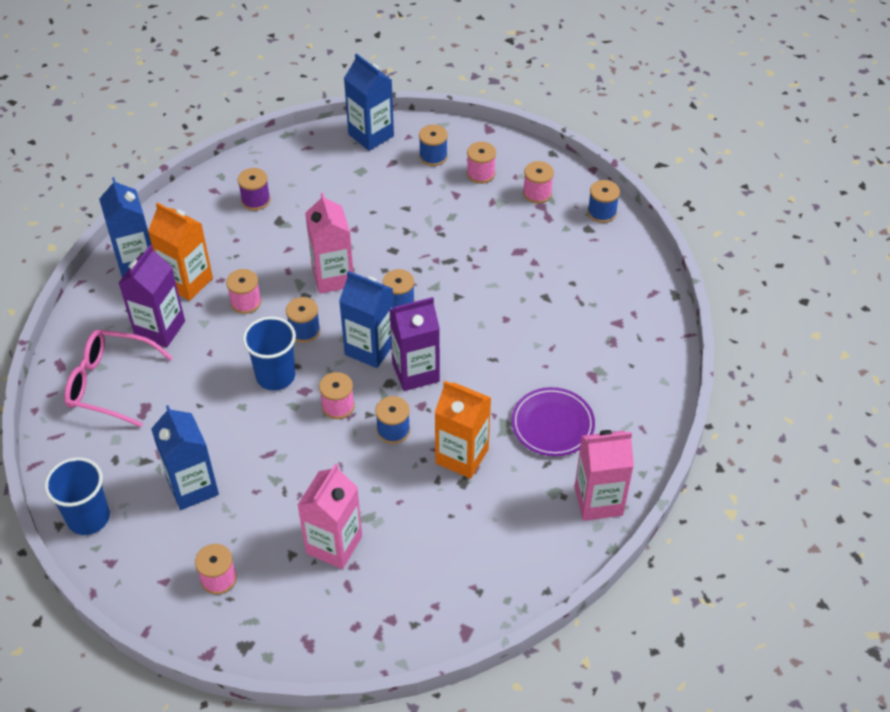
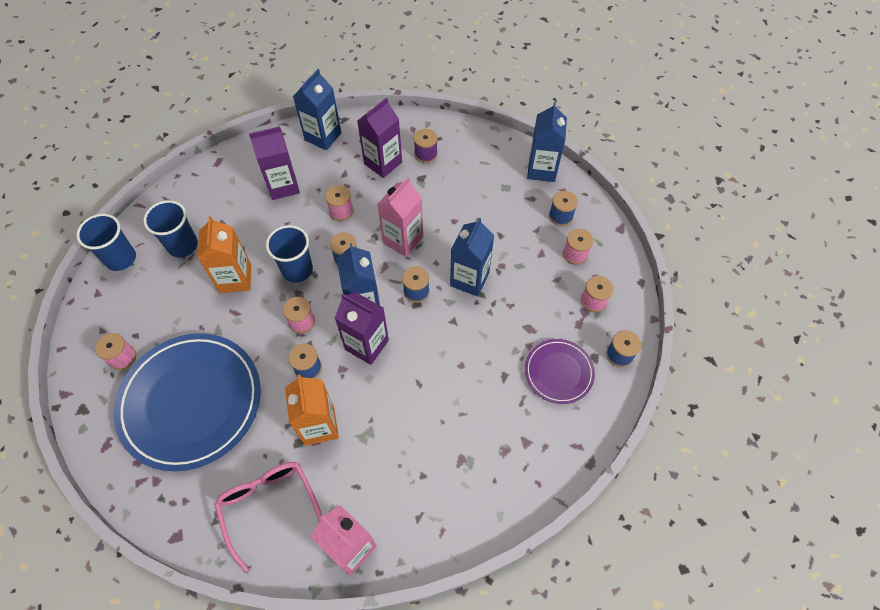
camera: 50 degrees right, 10 degrees up
(110, 383) = (223, 194): pink glasses -> pink glasses (269, 507)
(135, 453) = (183, 245): none -> blue cup
(187, 282) = (330, 171): orange carton -> orange carton (235, 279)
(193, 487) = (180, 292): blue carton -> blue carton (469, 279)
(227, 237) = (383, 163): none -> purple carton
(334, 545) = (191, 402): pink carton -> blue plate
(552, 424) = (394, 465): purple plate -> purple plate (558, 372)

